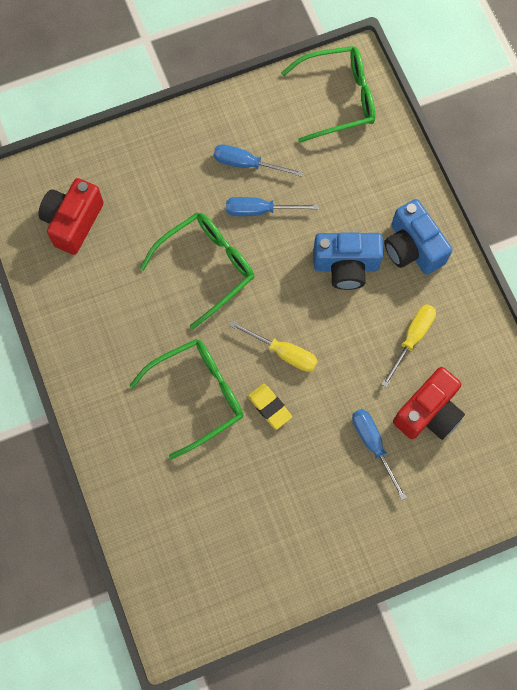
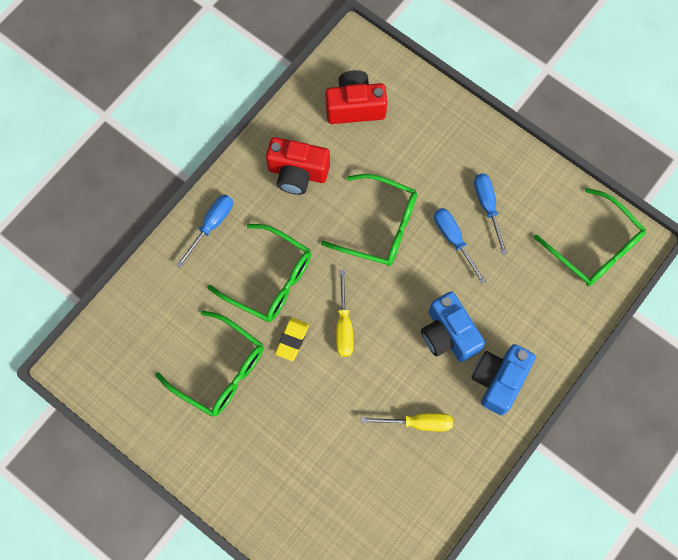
camera: 60 degrees right, 0 degrees up
(260, 491) = (220, 371): none -> green glasses
(373, 445) = (308, 439): blue screwdriver -> blue screwdriver (211, 225)
(428, 412) = (361, 470): red camera -> red camera (297, 173)

